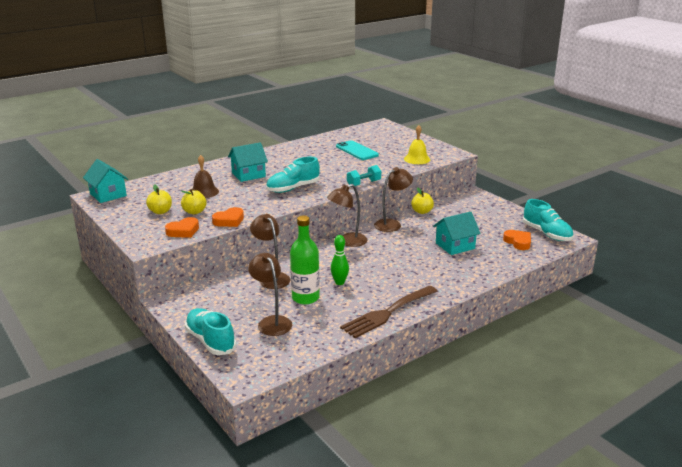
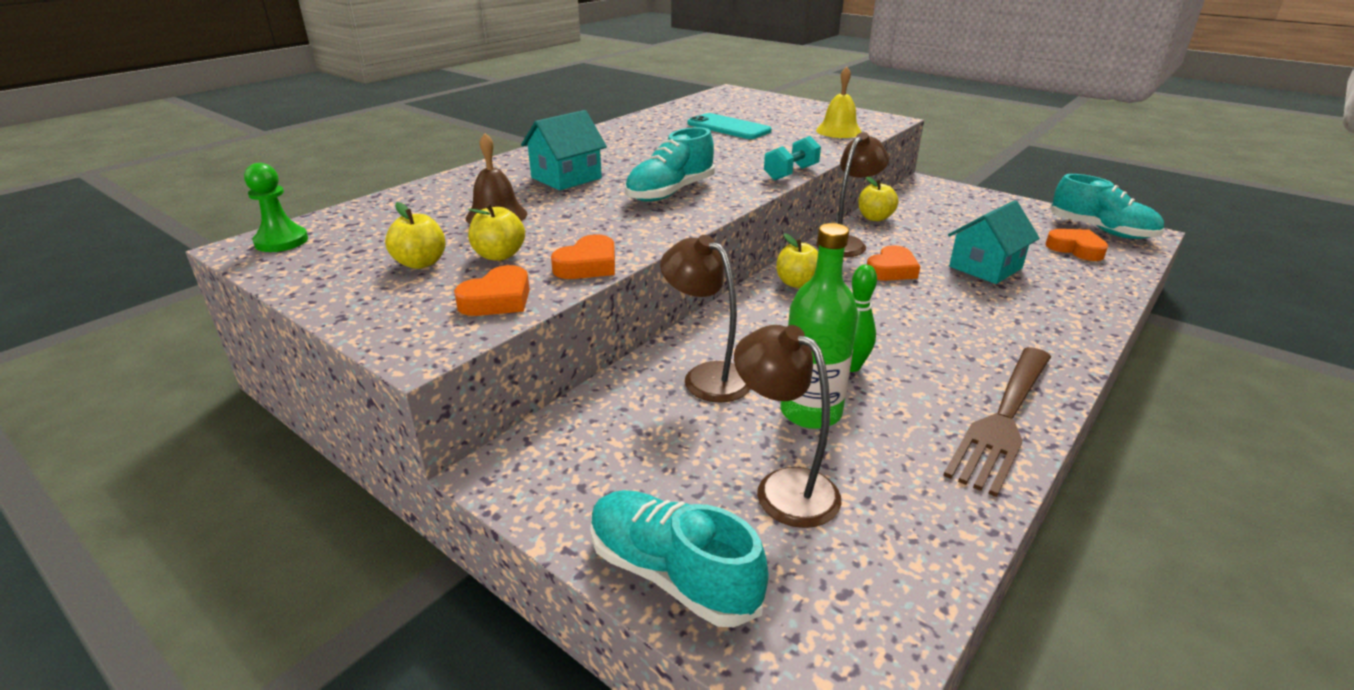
camera: 15 degrees left, 5 degrees up
(108, 195) = (281, 241): turquoise house -> green pawn
(347, 242) = (797, 283): brown lamp -> yellow apple
(403, 241) = (891, 270): none -> orange heart

